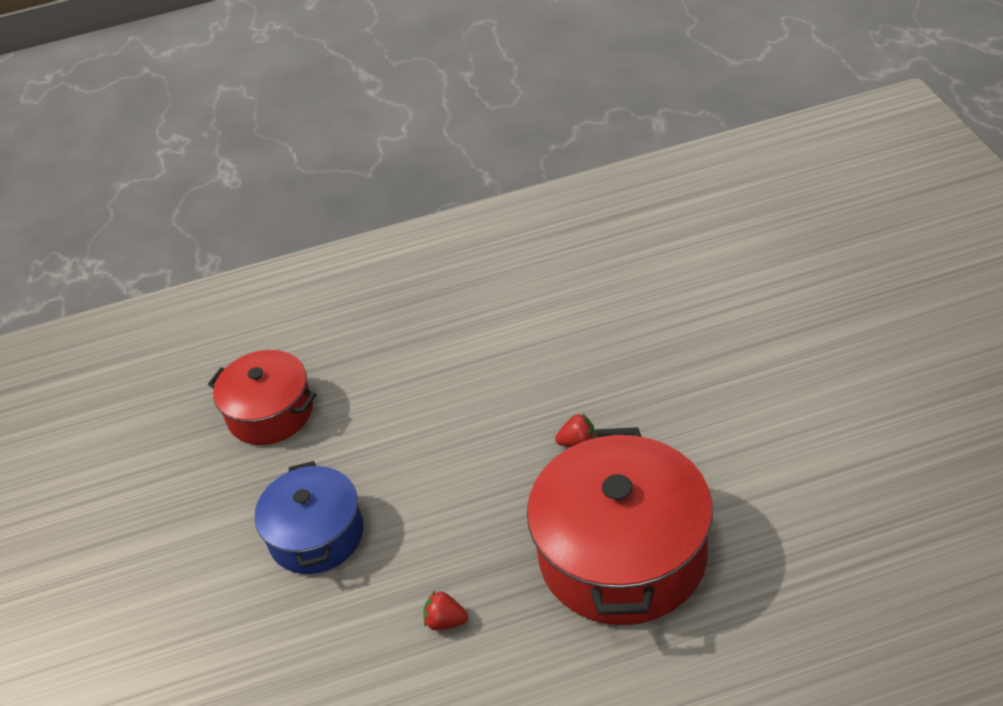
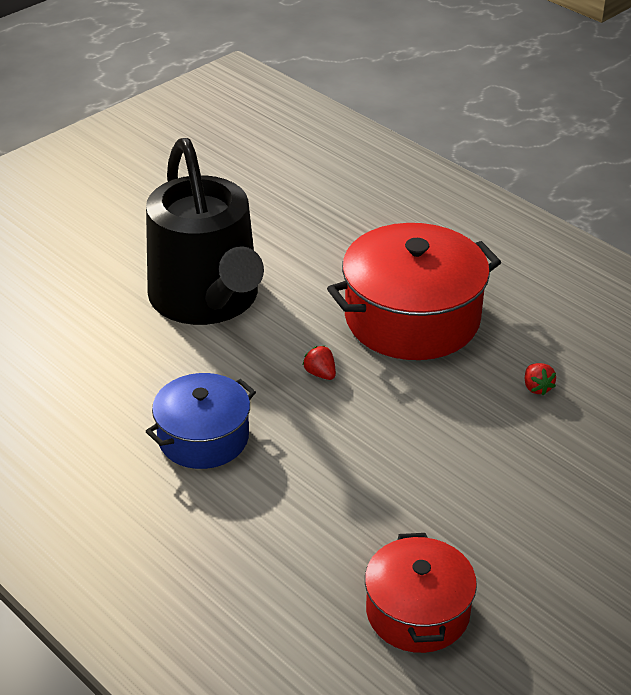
camera: 125 degrees left, 5 degrees down
(316, 535) = (525, 500): blue pot -> blue pot (203, 438)
(746, 388) = (208, 299): none -> black watering can

